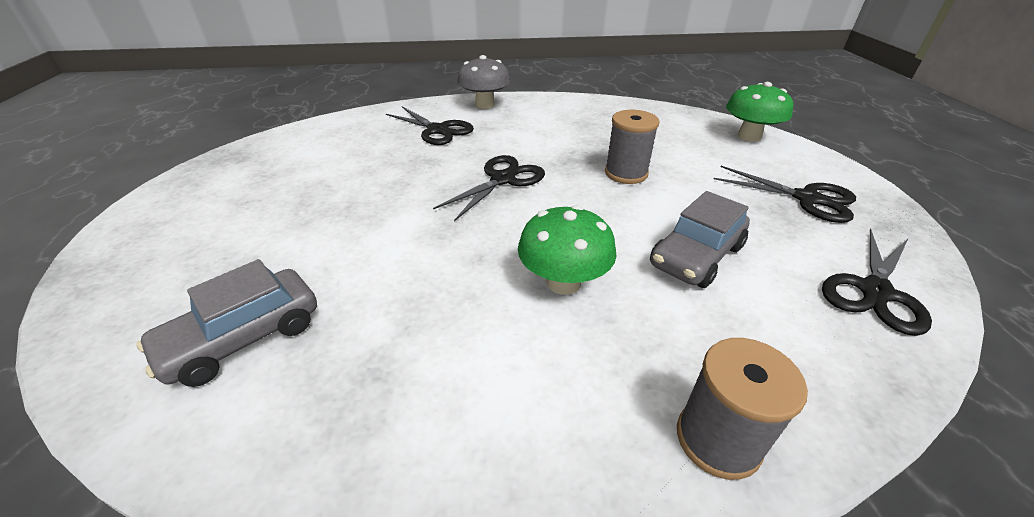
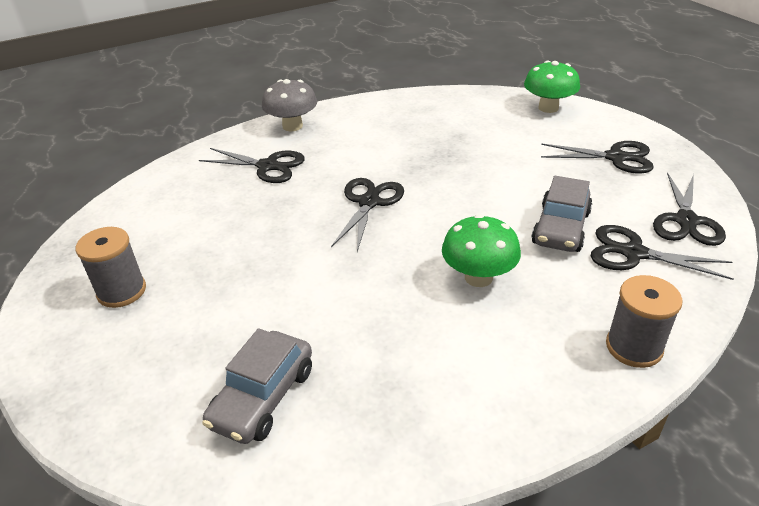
camera: 20 degrees left, 0 degrees up
(626, 173) = (469, 169): grey spool -> grey spool (122, 291)
(779, 311) = (633, 253): none -> black scissors

